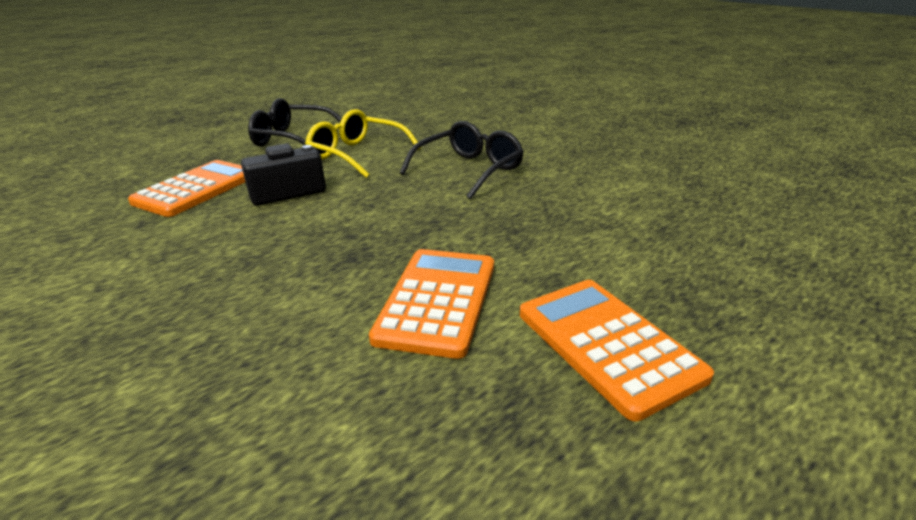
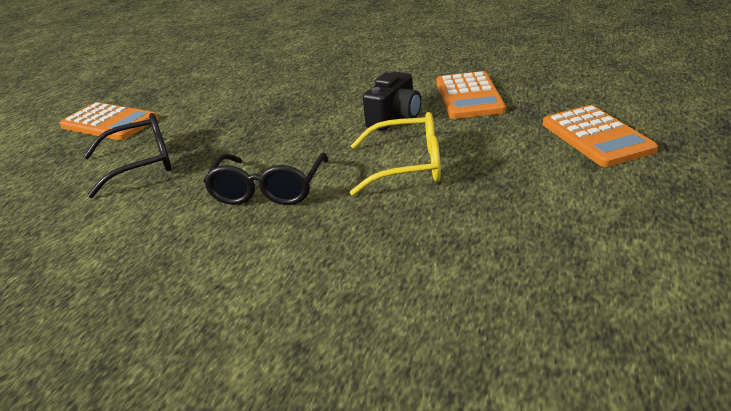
camera: 150 degrees right, 0 degrees up
(292, 138) = (520, 158): black glasses -> black glasses (141, 164)
(437, 301) = (205, 109): orange calculator -> orange calculator (597, 137)

